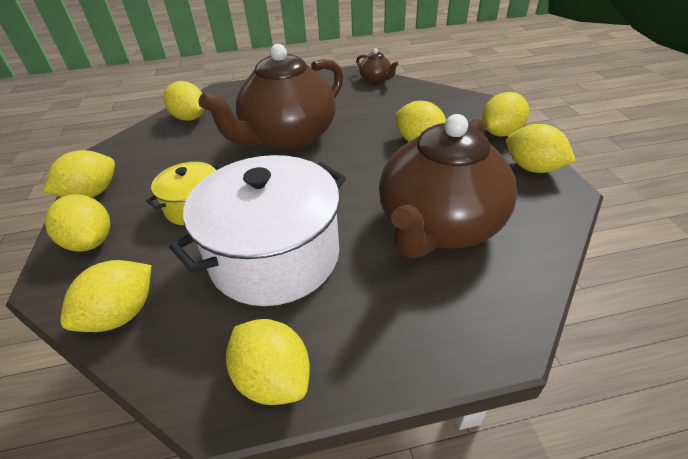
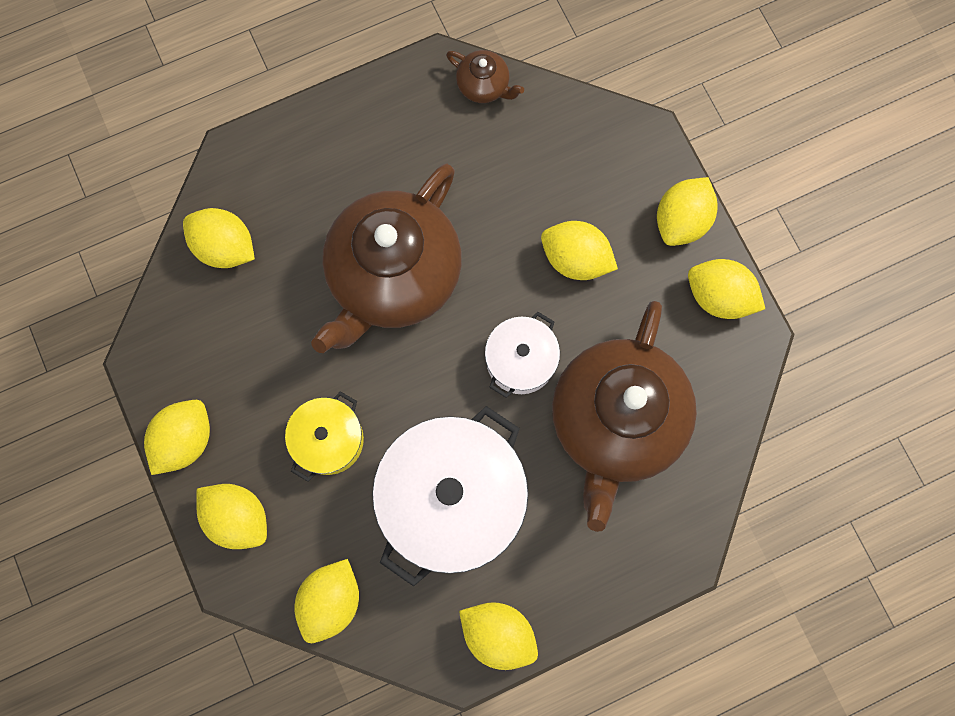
camera: 15 degrees left, 35 degrees up
(364, 183) = (520, 360): none -> white pot

